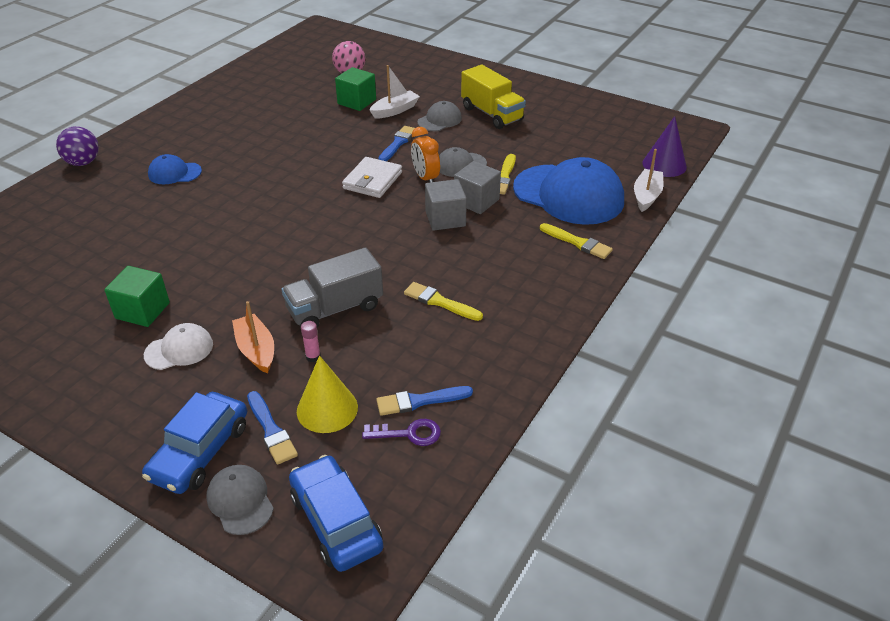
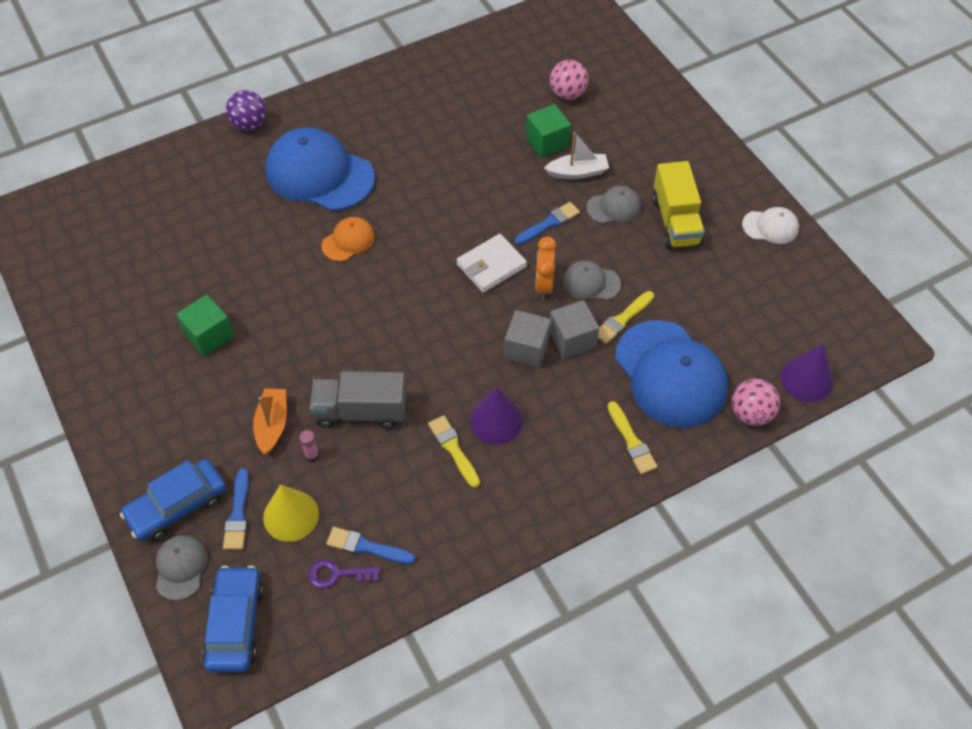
camera: 30 degrees right, 15 degrees up
(174, 173) = (319, 174): blue cap -> blue cap, size x2.09
(179, 349) = (215, 393): white cap -> white cap (770, 227)
(234, 204) = (348, 241): none -> orange cap
(409, 433) = (337, 574): purple key -> purple key turned 150 degrees clockwise
(460, 270) = (496, 421): none -> purple cone
(646, 196) = (751, 414): white boat -> pink ball

